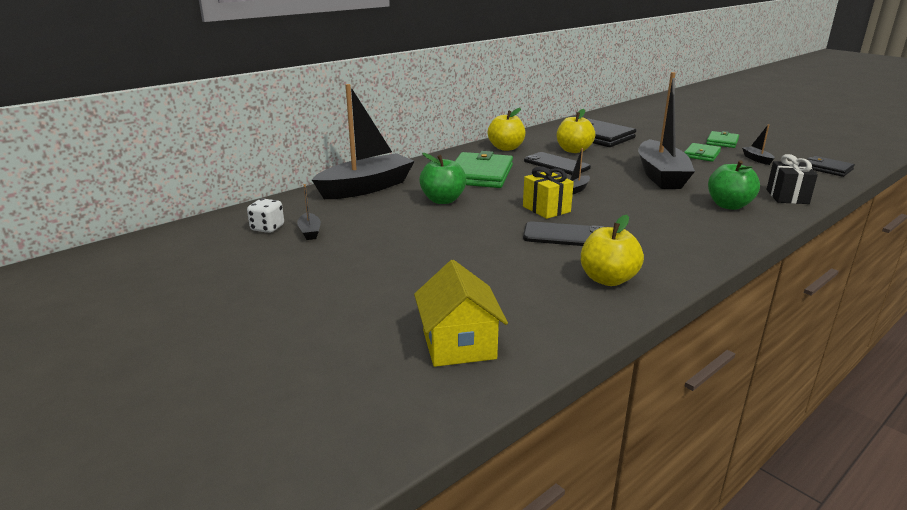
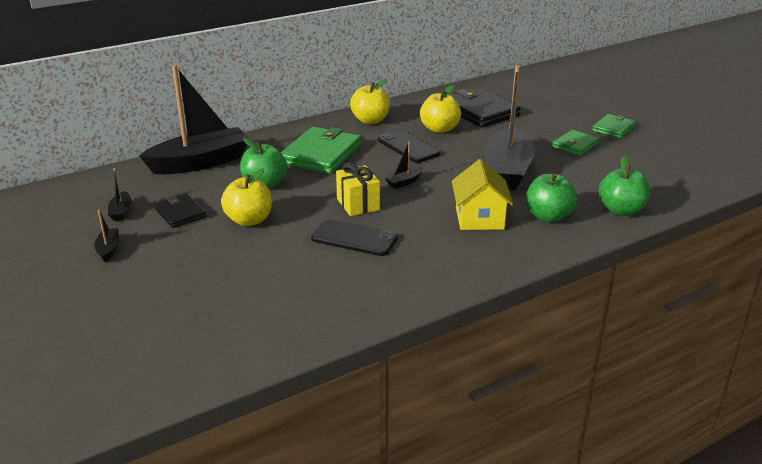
camera: 10 degrees right, 5 degrees up
(267, 228) = (86, 204): white dice -> none
(459, 344) = (183, 344): yellow house -> yellow house (479, 218)
(608, 279) = (359, 292): yellow apple -> yellow apple (249, 220)
(757, 159) = (631, 157): black boat -> black boat (108, 249)
(787, 196) = (621, 210): black gift -> green apple
(827, 169) = (701, 176): black wallet -> black wallet (180, 213)

